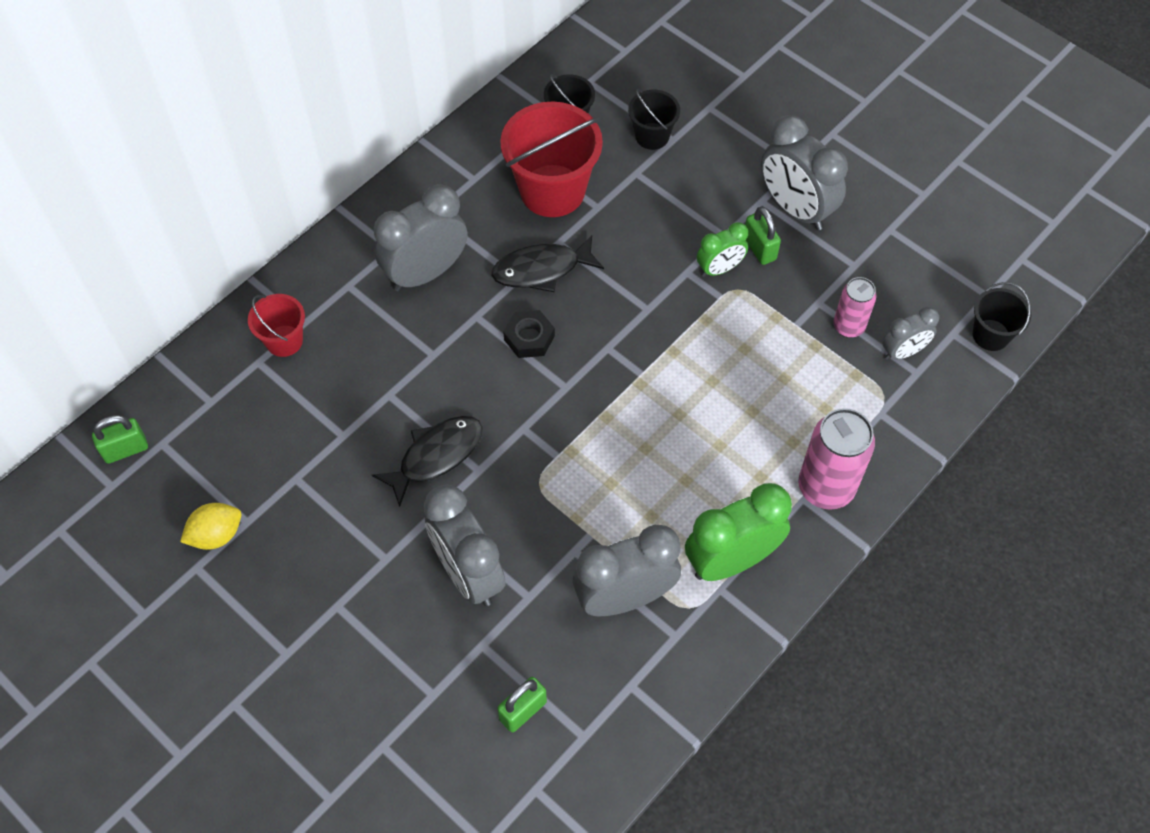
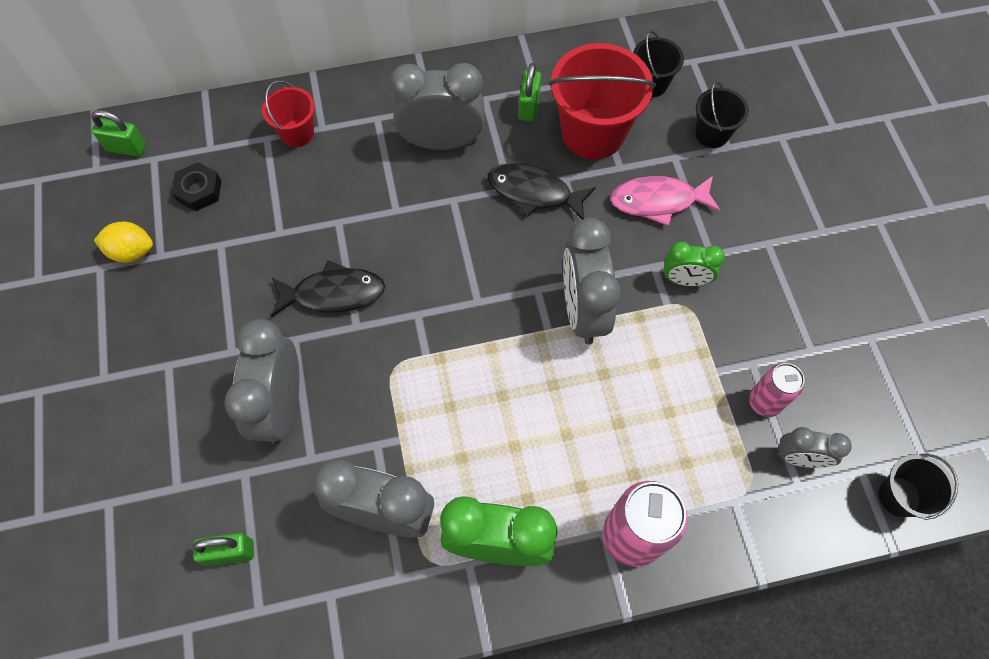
camera: 35 degrees right, 5 degrees up
(529, 338) = (480, 242): black nut -> black nut (199, 190)
(650, 217) = (658, 201): none -> pink fish
(759, 248) = (734, 283): green padlock -> green padlock (528, 107)
(795, 208) = (793, 267): grey clock -> grey clock (583, 310)

